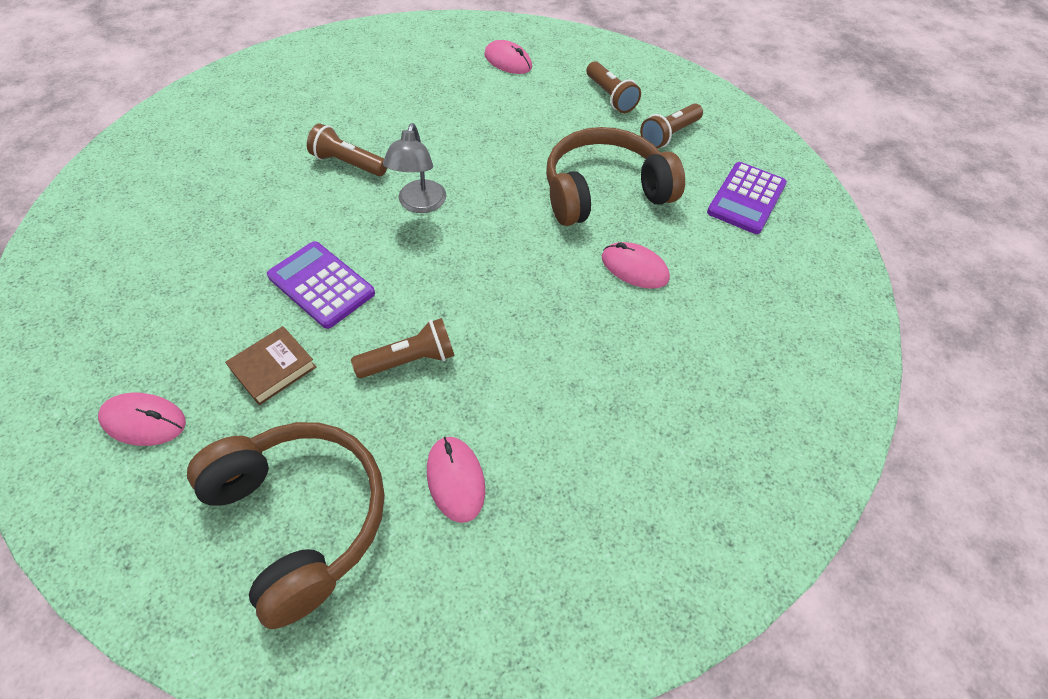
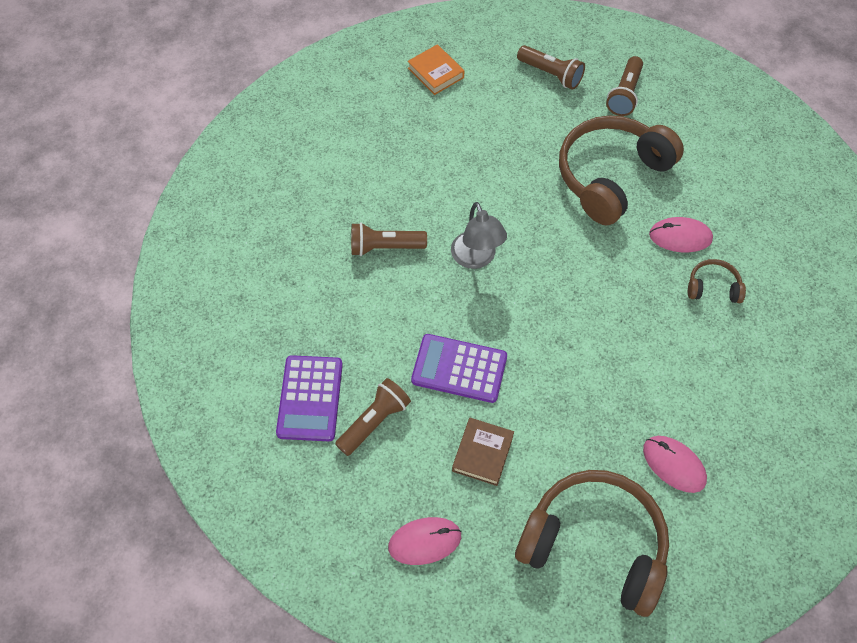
camera: 25 degrees left, 5 degrees up
(410, 360) = (575, 395): brown flashlight -> brown flashlight (374, 421)
(508, 61) = (435, 73): pink mouse -> orange book
(635, 327) = (713, 287): none -> brown headphones
(746, 198) = (721, 132): purple calculator -> purple calculator (310, 398)

